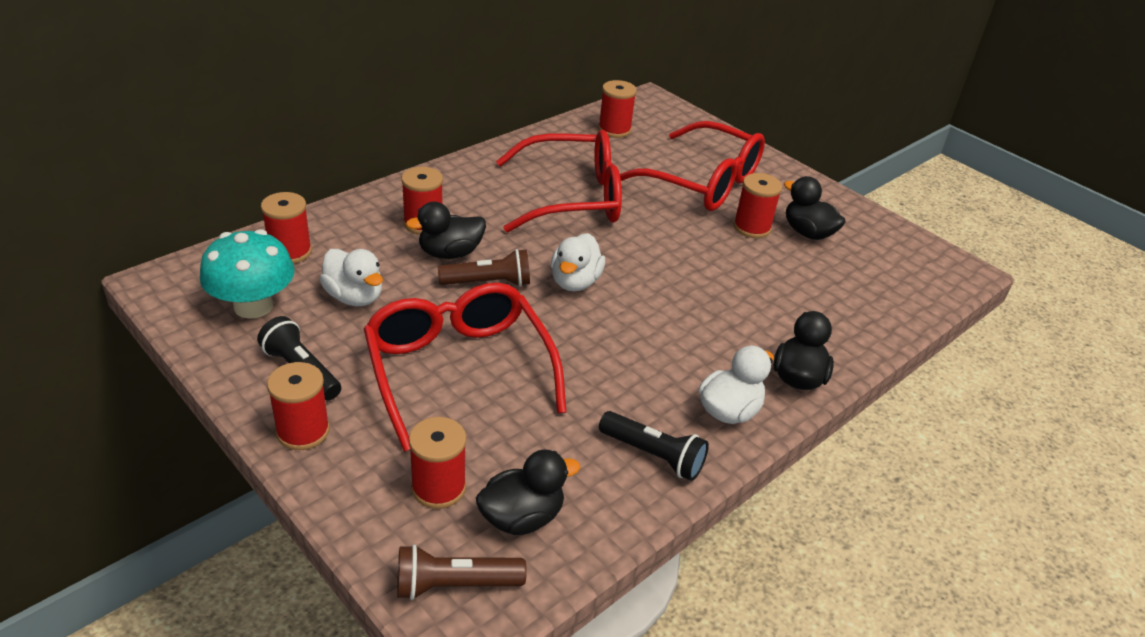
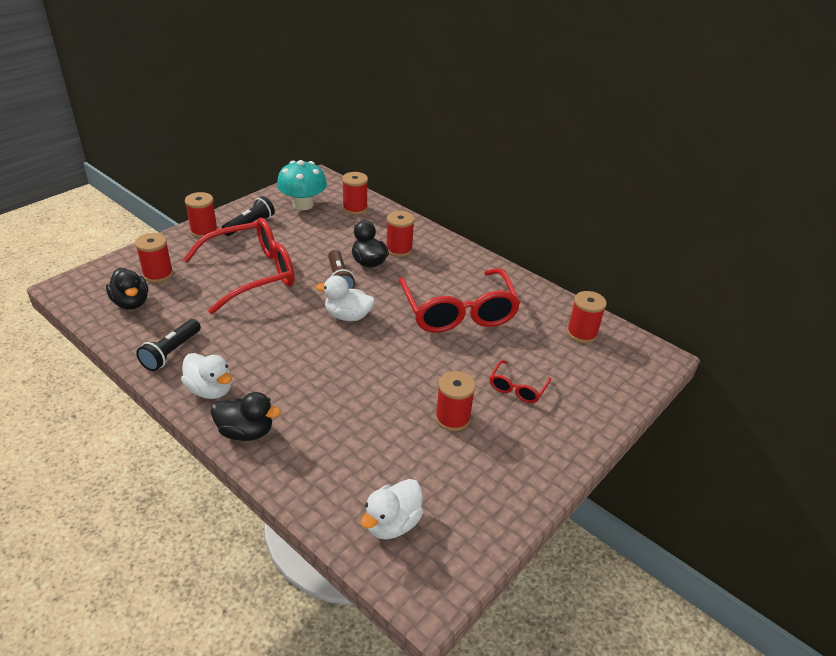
camera: 85 degrees right, 0 degrees up
(354, 297) = (316, 233): white duck -> white duck (392, 523)
(455, 585) = (92, 284): brown flashlight -> none
(703, 182) = (517, 388): red glasses -> red glasses, size x0.45
(808, 233) = (458, 459): black duck -> none

